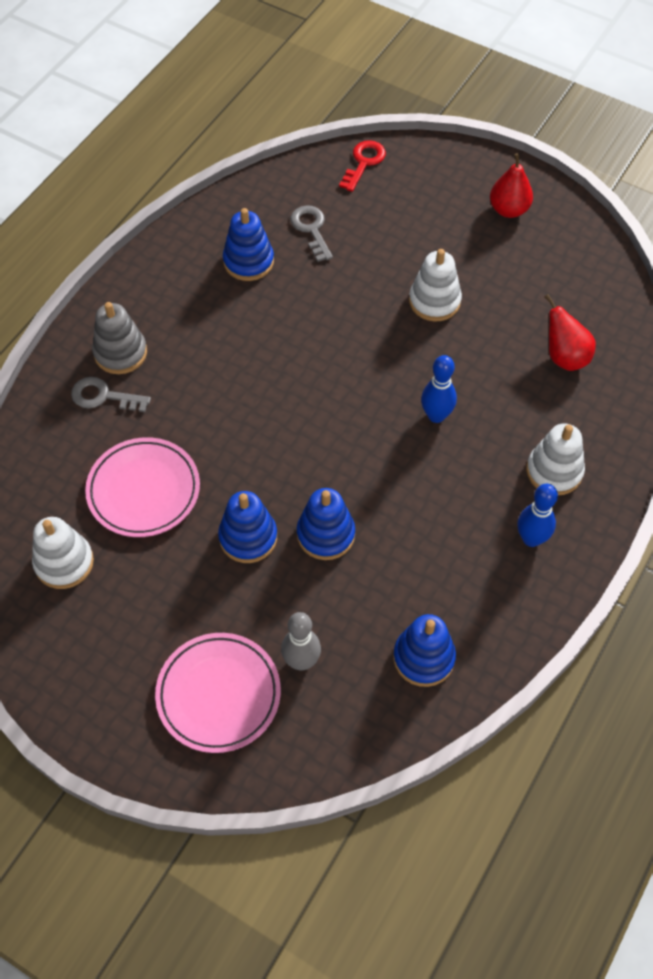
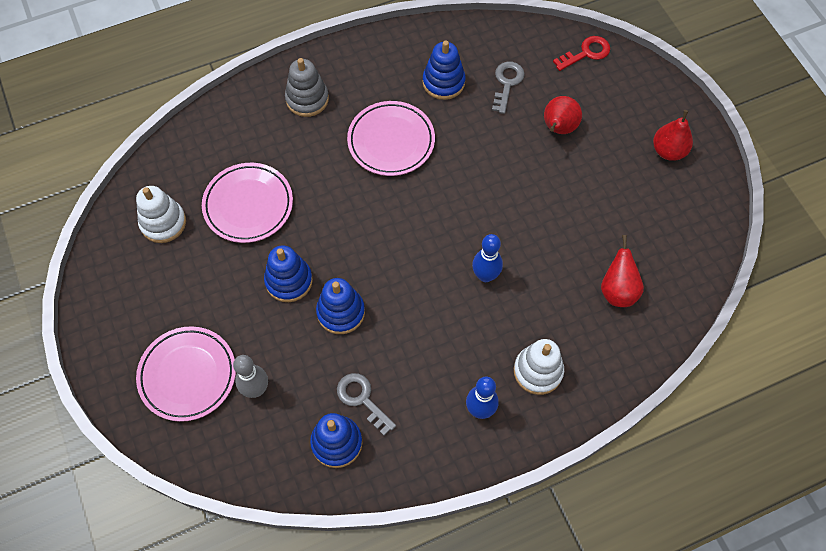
camera: 35 degrees right, 5 degrees up
(104, 396) = (273, 124): grey key -> grey key (362, 399)
(242, 345) = (391, 141): none -> pink plate
(393, 244) = (558, 128): none -> red pear
(434, 301) = (553, 189): white stacking toy -> none

